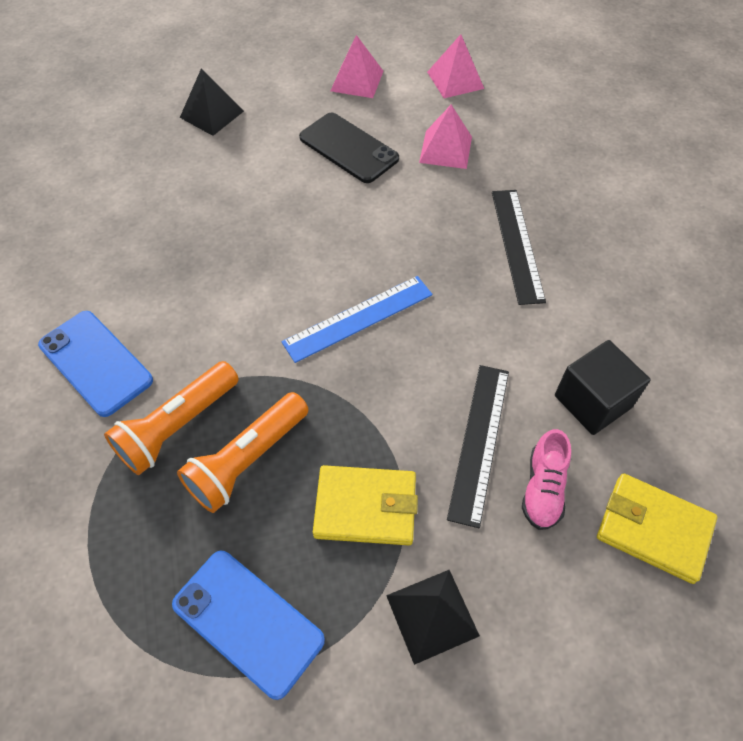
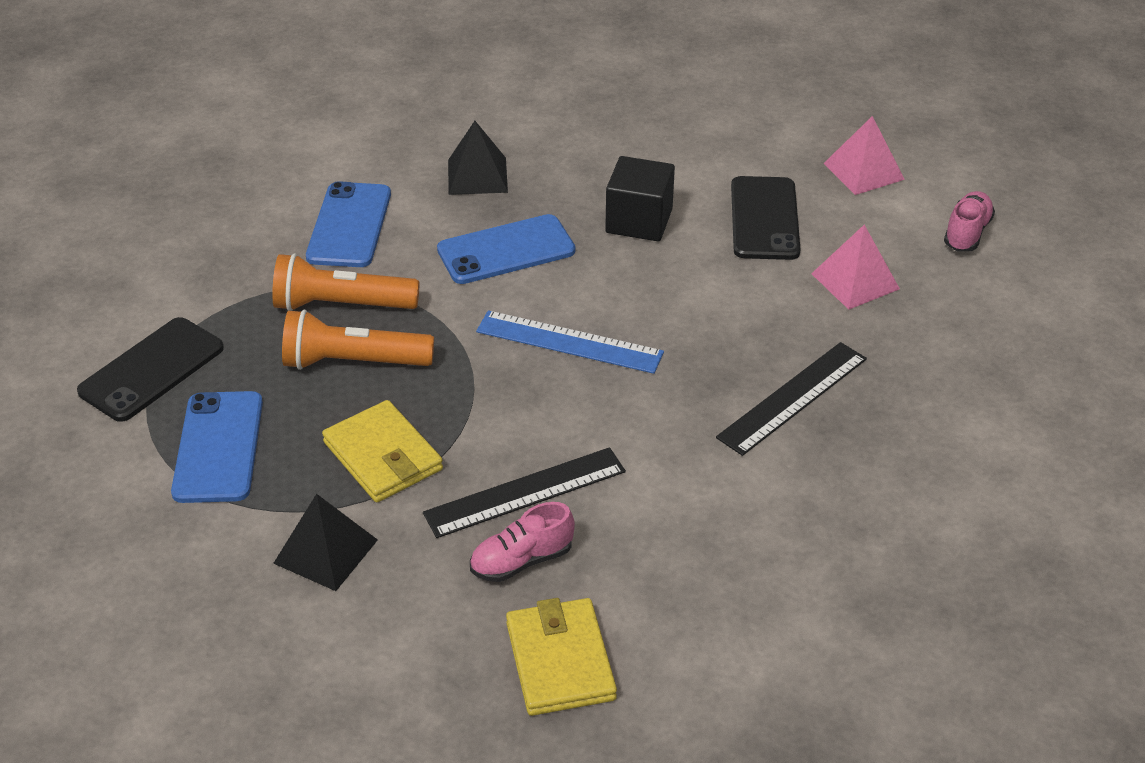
camera: 50 degrees right, 15 degrees down
(104, 616) = (151, 369): none -> black phone
(211, 114) = (687, 114): black pyramid -> black pyramid (477, 175)
(231, 290) = (506, 250): none -> blue phone
(455, 80) = (966, 233): pink pyramid -> pink shoe
(592, 401) = (660, 549): black cube -> black cube (639, 221)

